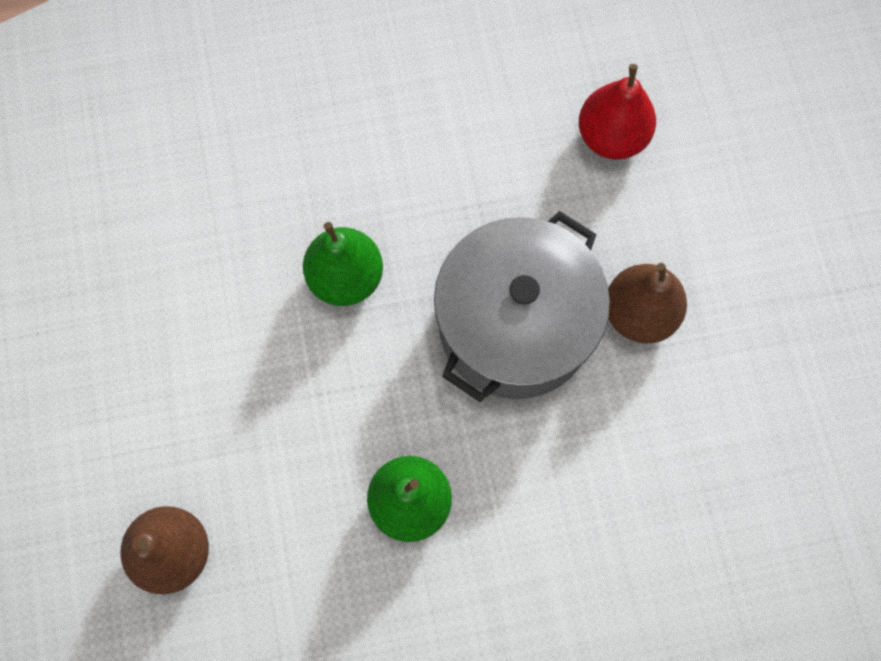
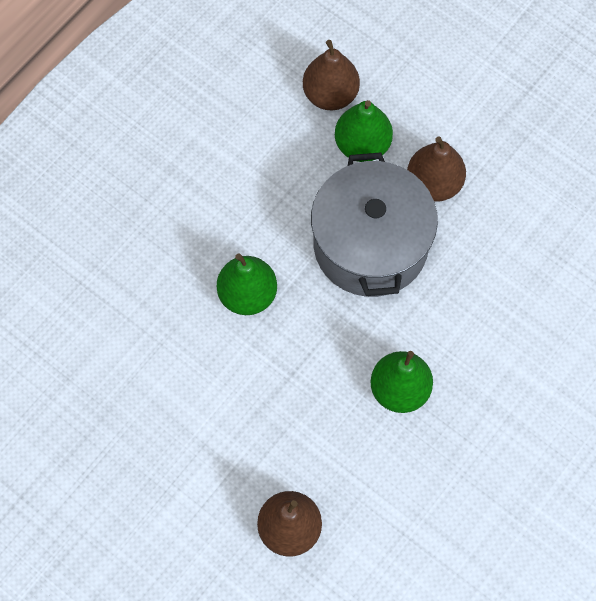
camera: 40 degrees left, 5 degrees down
(598, 214) = (362, 145): none -> green pear
(611, 136) = (330, 95): red pear -> brown pear

